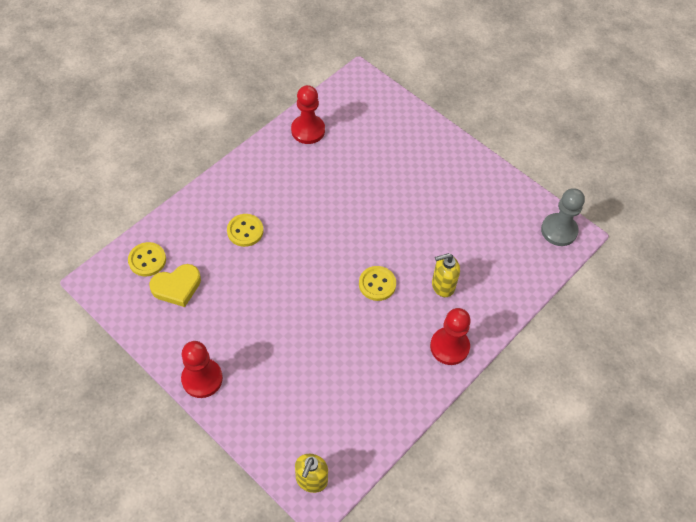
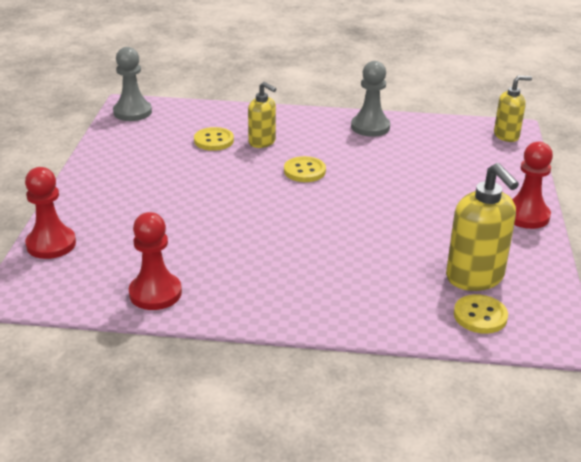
camera: 125 degrees left, 25 degrees down
(177, 287) = (475, 277): yellow heart -> yellow soap dispenser
(245, 231) = (352, 268): yellow button -> yellow button (214, 141)
(410, 381) = (370, 127): none -> grey pawn
(449, 347) = (316, 122): red pawn -> red pawn (51, 244)

